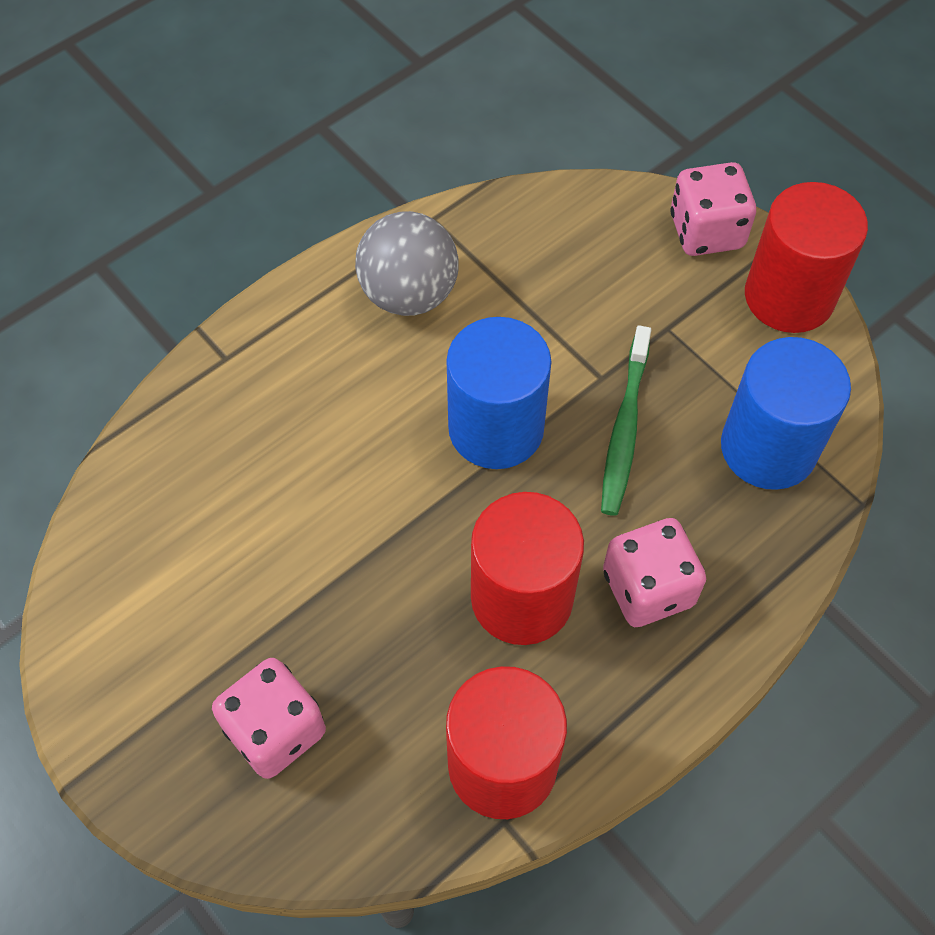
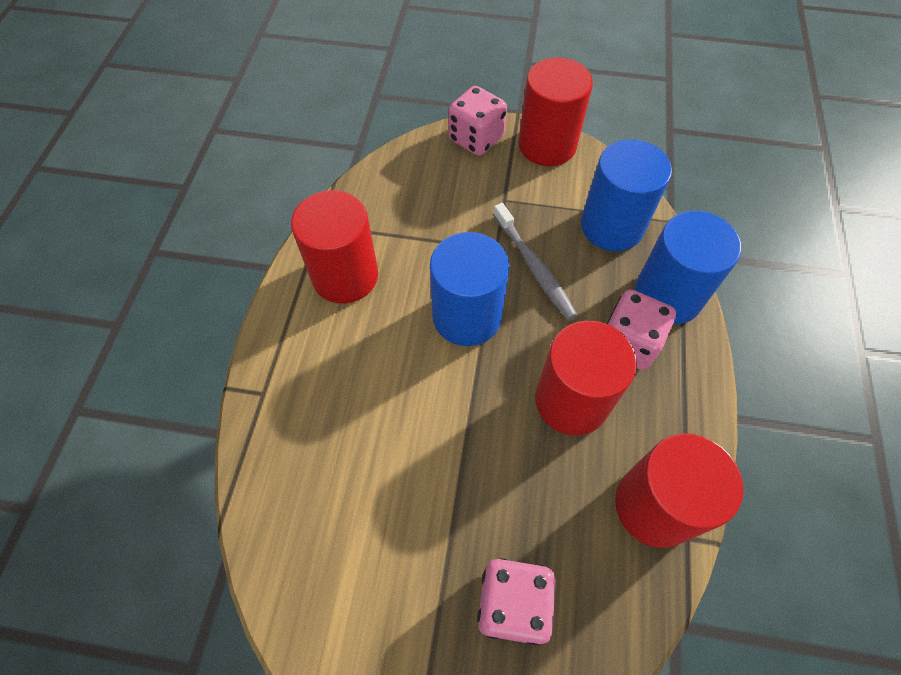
camera: 40 degrees left, 0 degrees up
(409, 294) = (345, 276): grey ball -> red cylinder
(624, 429) = (534, 267): green toothbrush -> grey toothbrush
(751, 573) = (667, 295): none -> blue cylinder

